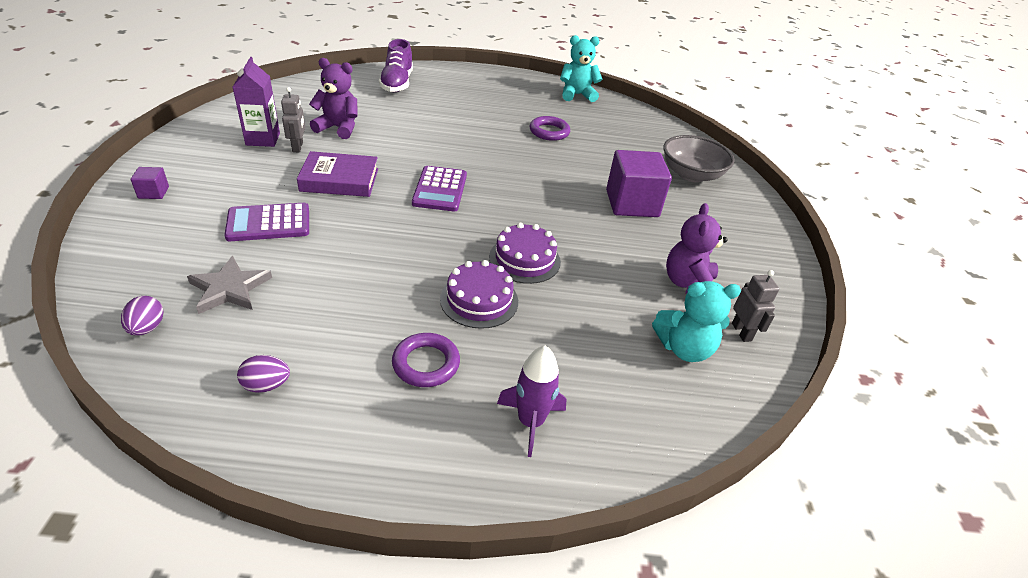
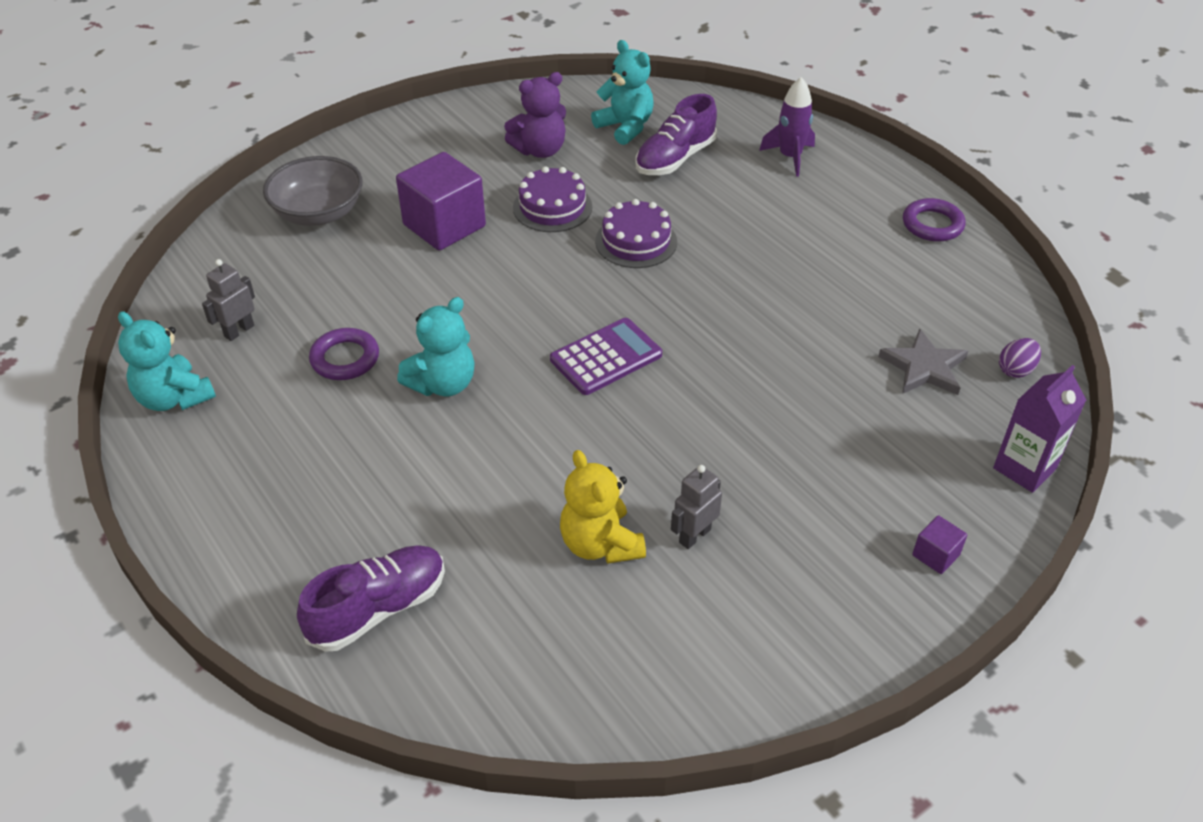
camera: 125 degrees left, 5 degrees up
(263, 139) = (727, 585): purple carton -> purple carton (1024, 468)
(266, 385) = (946, 273): purple egg -> none
(268, 223) = (833, 423): purple calculator -> none
(338, 128) = (600, 544): purple teddy bear -> yellow teddy bear
(339, 180) = (700, 440): purple book -> none
(426, 363) = (818, 221): purple ring -> purple ring (932, 224)
(479, 300) = (722, 236): purple cake -> purple cake (552, 207)
(494, 143) = (443, 384): none -> turquoise teddy bear
(606, 345) = (675, 158): none -> purple shoe
(741, 332) = (567, 110): grey robot -> grey robot (239, 331)

